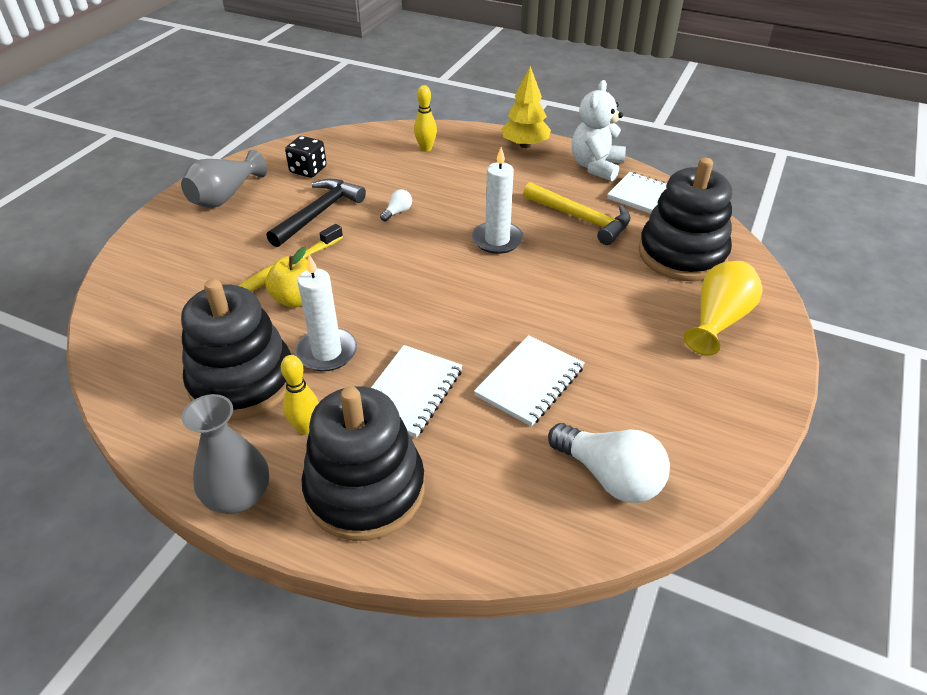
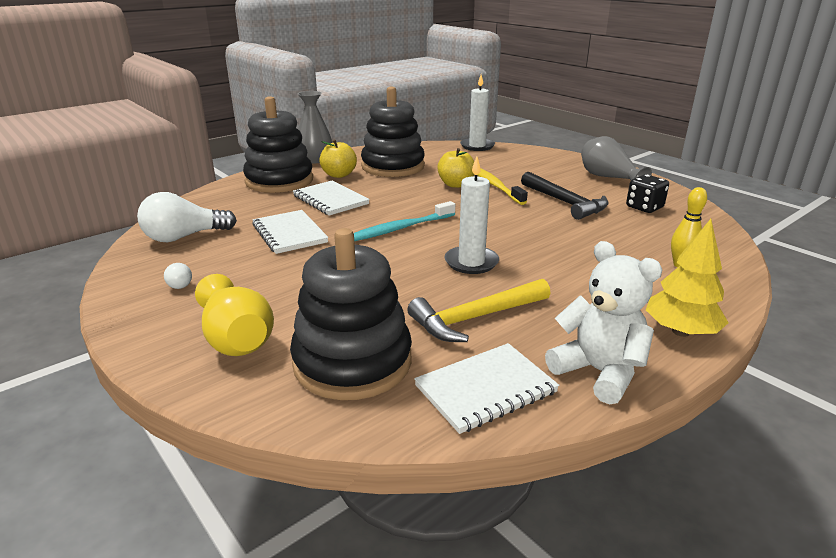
camera: 115 degrees right, 15 degrees down
(306, 428) = (339, 175): yellow bowling pin -> yellow apple
(327, 352) = (393, 186): white candle -> white candle (477, 146)
(397, 212) = (549, 230): white light bulb -> white light bulb (179, 283)
(457, 302) = (400, 229): none -> turquoise toothbrush

